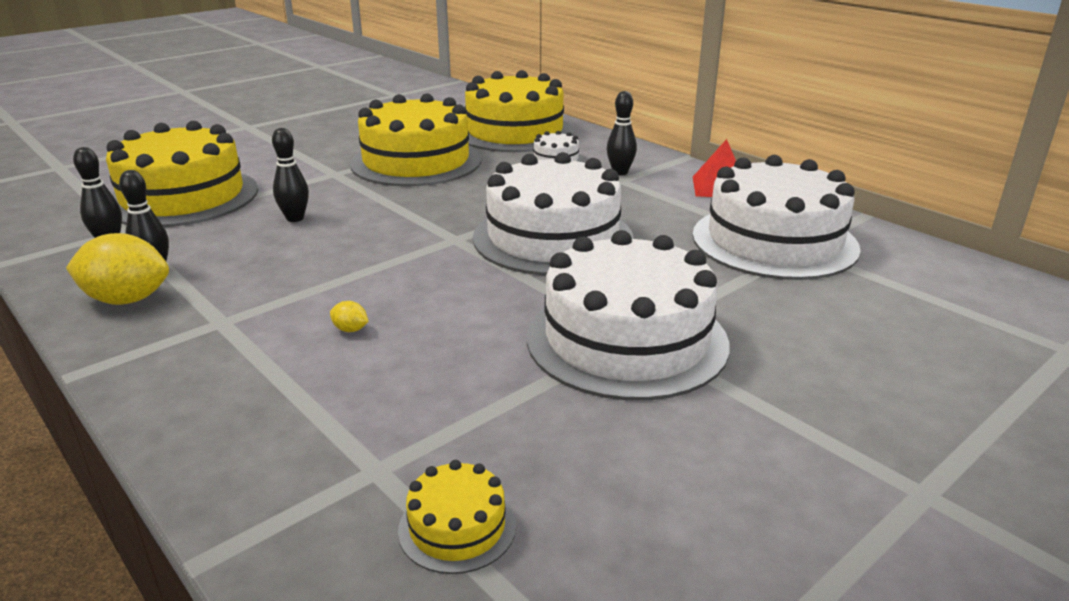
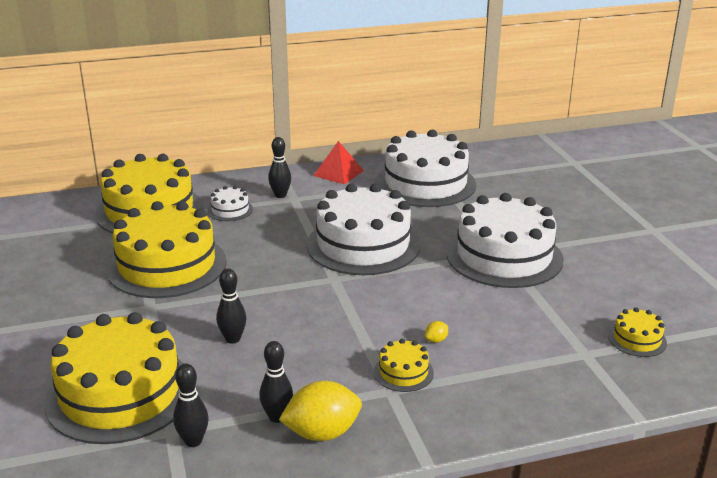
camera: 65 degrees left, 0 degrees up
(127, 300) = (322, 433): yellow lemon -> yellow lemon turned 45 degrees clockwise
(264, 322) = (403, 372): none -> yellow cake

